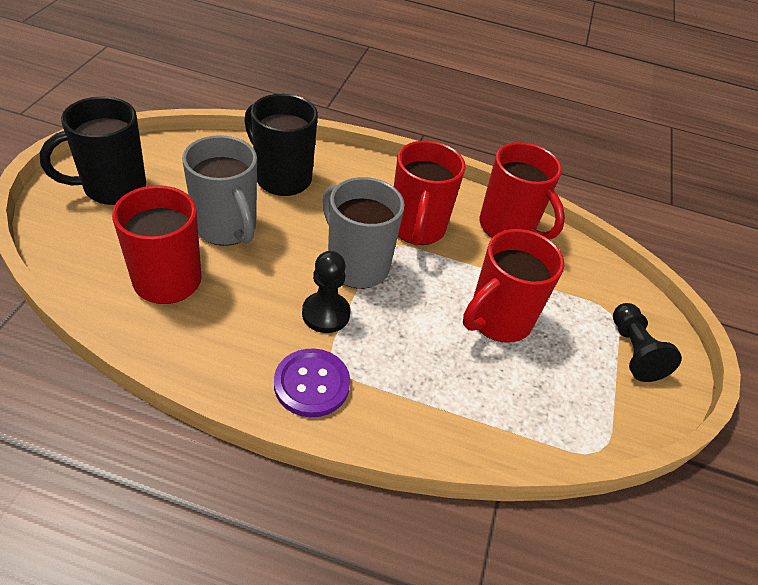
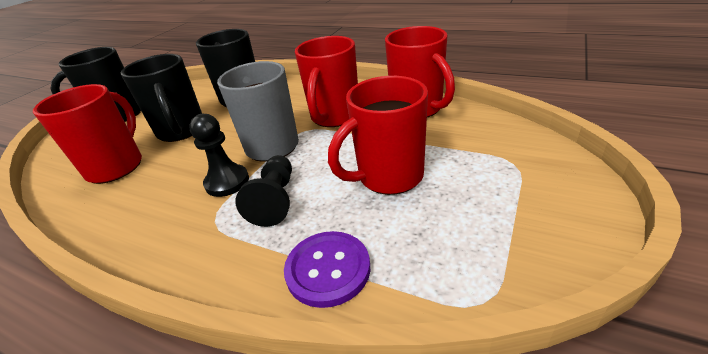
camera: 20 degrees right, 10 degrees down
(226, 228) = (181, 131): grey mug -> black mug
(312, 384) = (183, 239): purple button -> purple button (328, 269)
(633, 351) = (537, 195): black pawn -> black pawn (275, 200)

